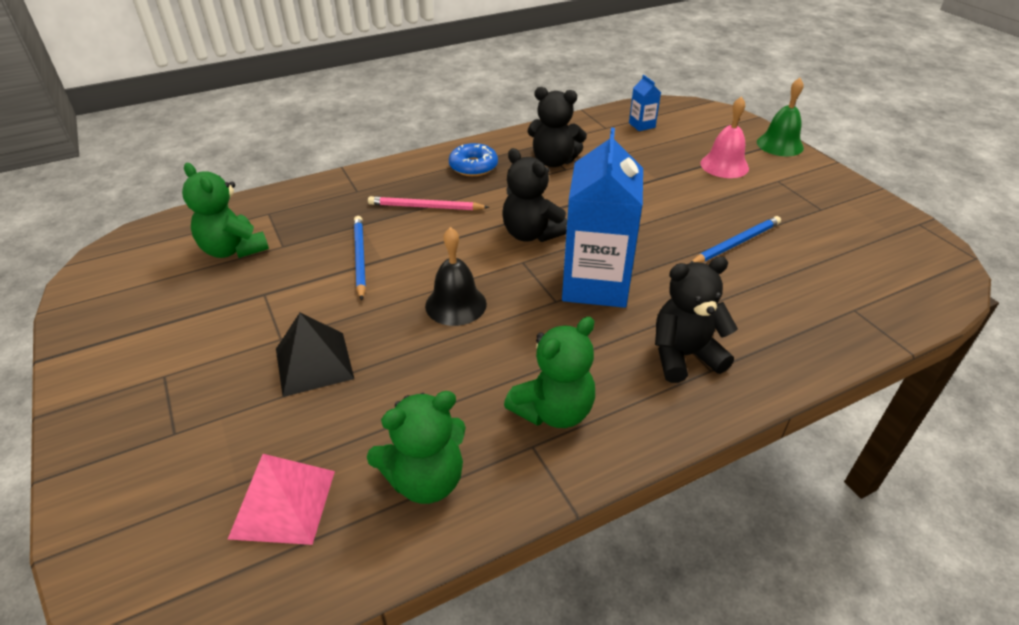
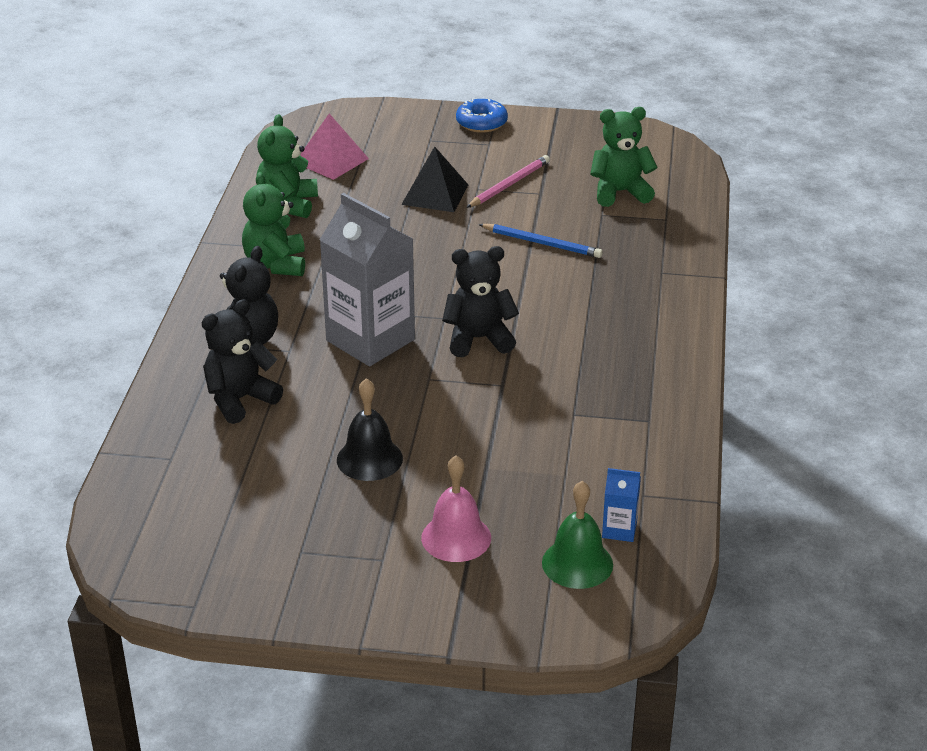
camera: 125 degrees right, 5 degrees down
(425, 207) = (589, 299): pink pencil -> pink pencil (509, 184)
(456, 304) = (428, 266): black bell -> black bell (369, 459)
(473, 166) = (641, 355): blue donut -> blue donut (481, 123)
(554, 161) = (598, 413): black teddy bear -> black teddy bear (240, 399)
(595, 284) = (370, 340): blue carton -> grey carton
(736, 243) = (324, 451): blue pencil -> none
(779, 145) = (449, 623): green bell -> green bell (577, 563)

